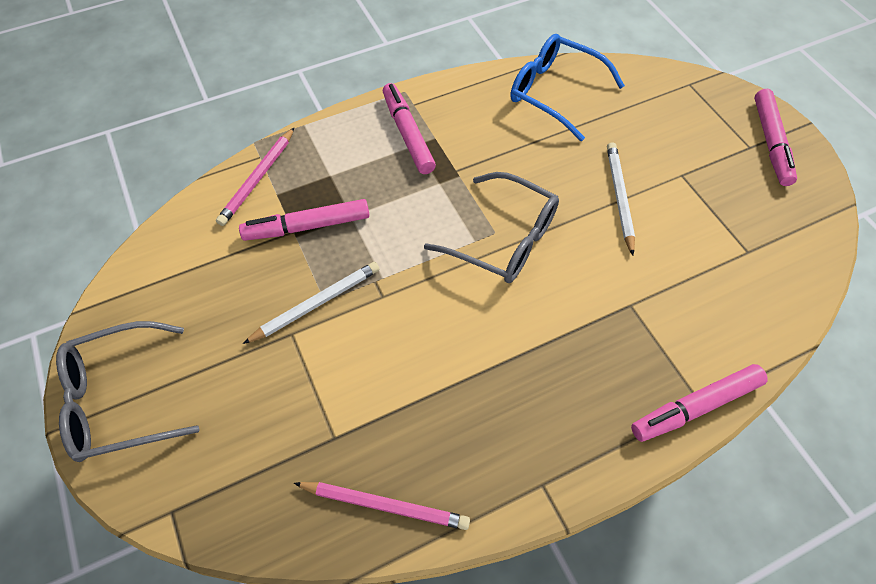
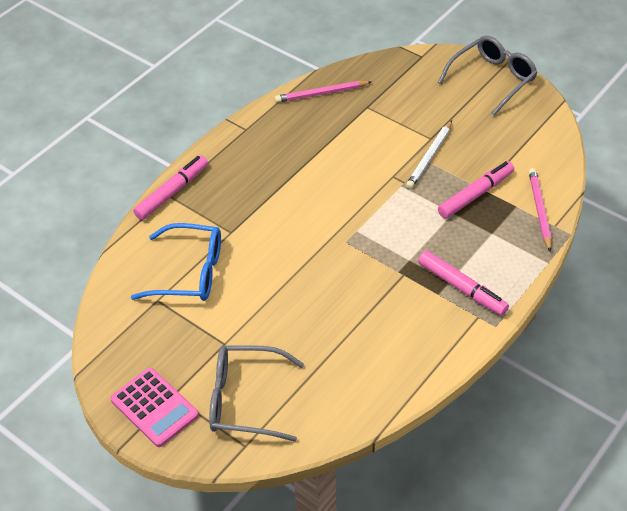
camera: 155 degrees right, 10 degrees down
(503, 239) = (337, 239): grey glasses -> grey glasses (245, 400)
(555, 92) = (365, 380): blue glasses -> blue glasses (189, 272)
(619, 198) = (267, 303): white pencil -> none
(771, 143) = (154, 407): pink marker -> pink calculator

